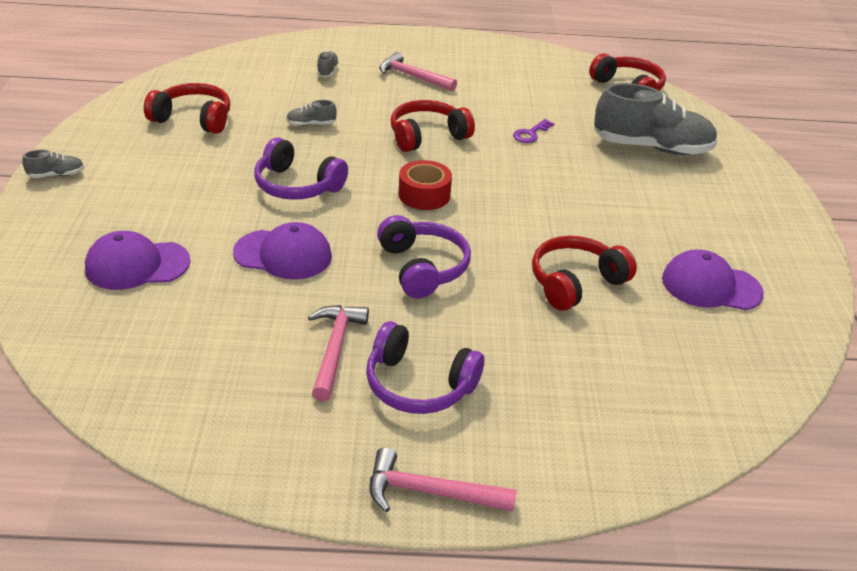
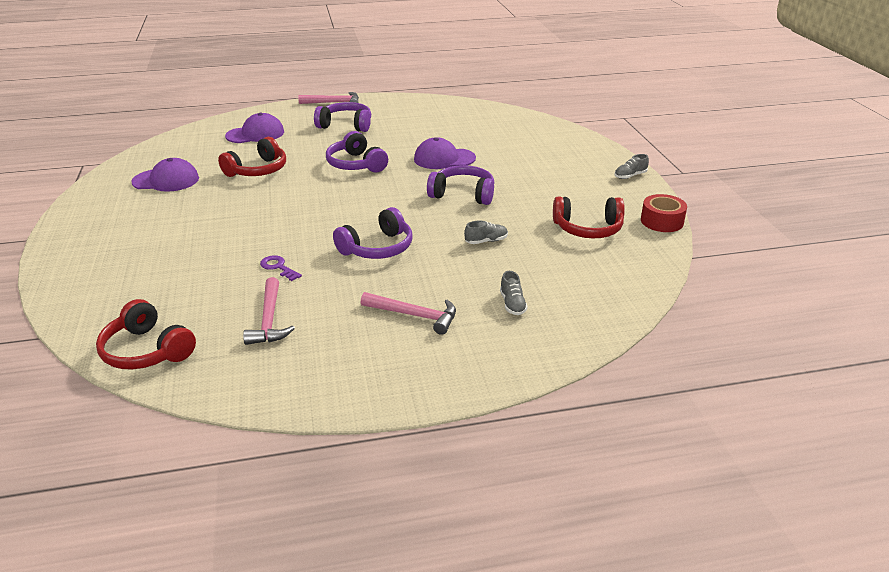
camera: 170 degrees right, 5 degrees down
(137, 265) = (522, 144): purple cap -> purple cap (255, 134)
(335, 349) = (392, 130): pink hammer -> pink hammer (269, 320)
(424, 195) = (366, 202): red tape -> red tape (662, 221)
(427, 136) = (377, 248): red headphones -> purple headphones
(530, 134) = (278, 267): purple key -> purple key turned 75 degrees counterclockwise
(651, 147) = (157, 273): grey shoe -> none

